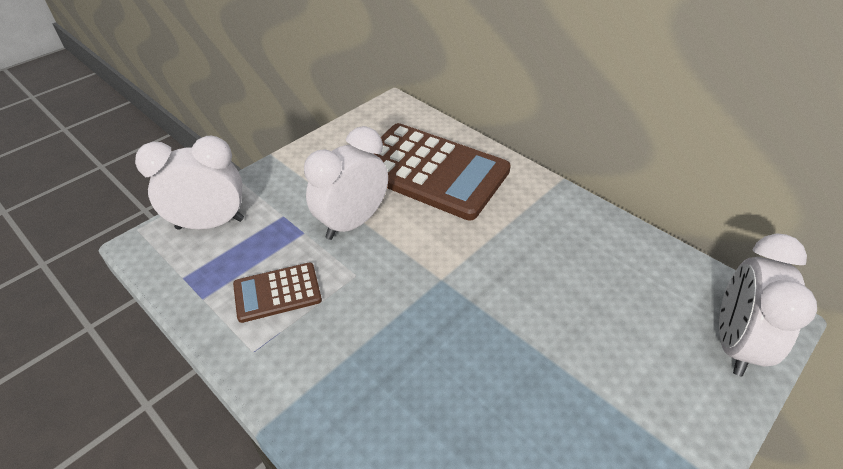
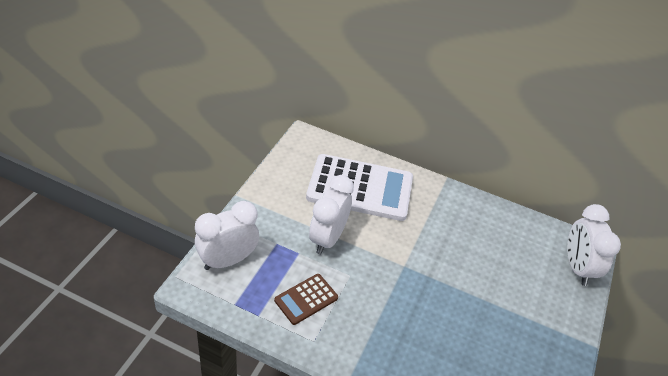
camera: 25 degrees left, 0 degrees up
(431, 171) = (360, 188): brown calculator -> white calculator

